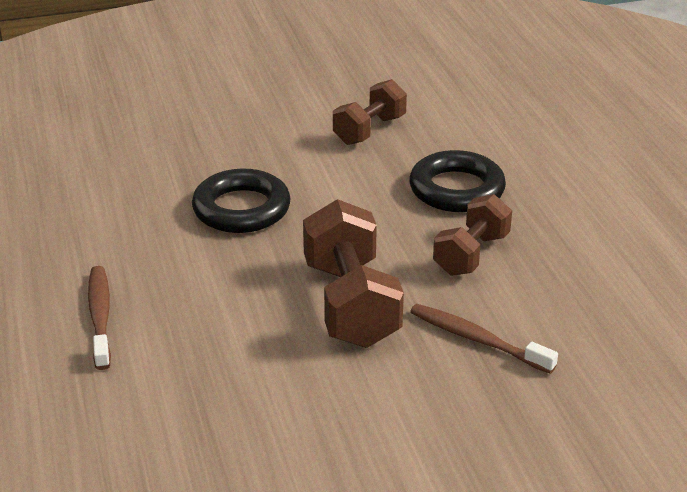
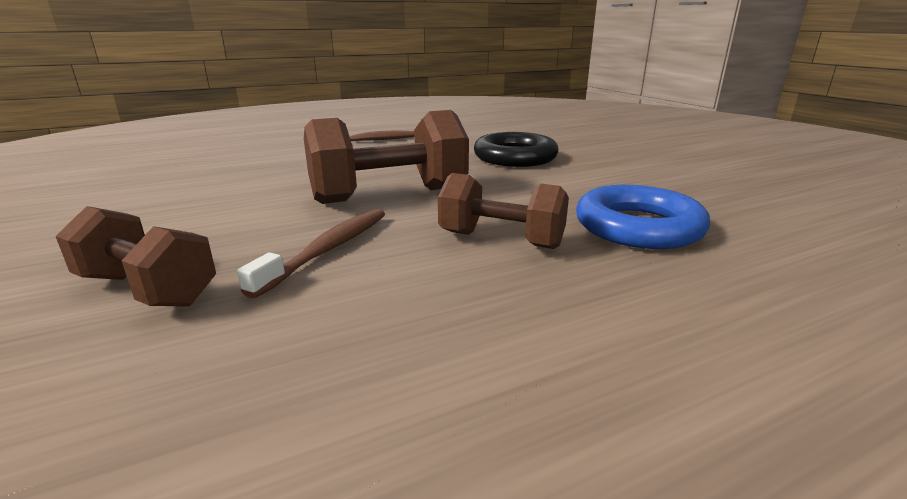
camera: 80 degrees right, 10 degrees down
(369, 130) = (704, 184): brown dumbbell -> brown dumbbell (148, 289)
(456, 189) = (638, 227): black ring -> blue ring

